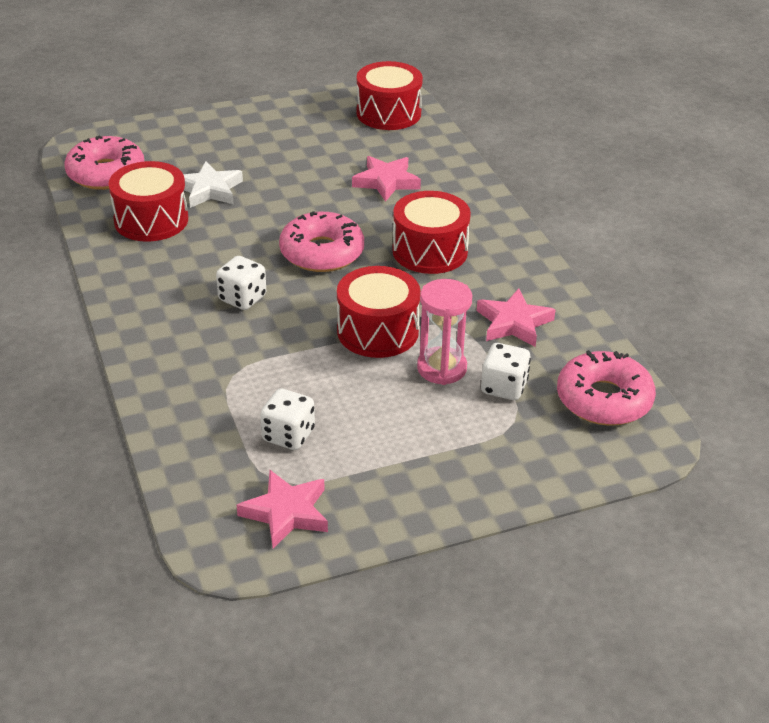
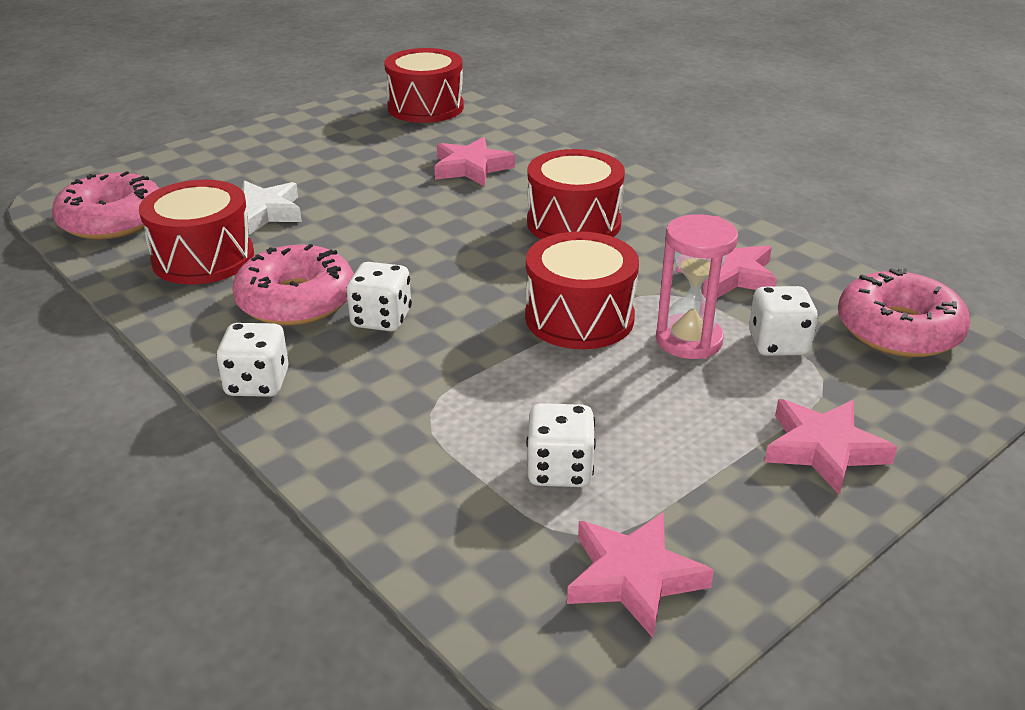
camera: 20 degrees left, 5 degrees down
(138, 326) = (257, 383): none -> white dice
(322, 252) = (447, 250): pink donut -> pink donut (296, 300)
(470, 470) = (824, 449): none -> pink star

